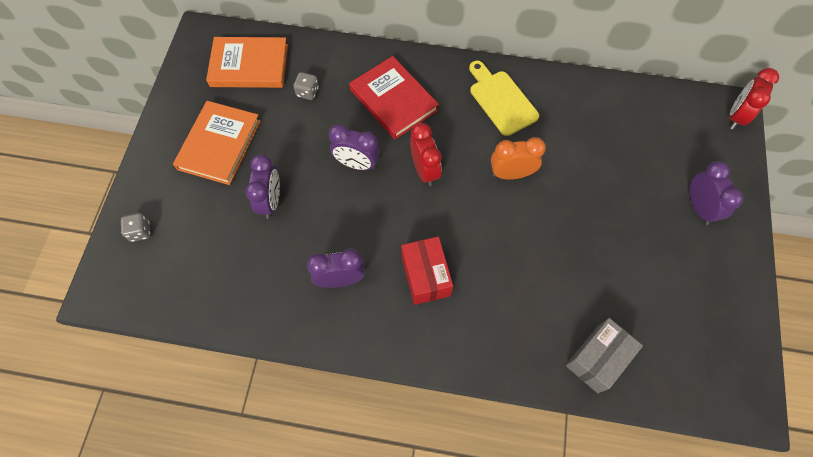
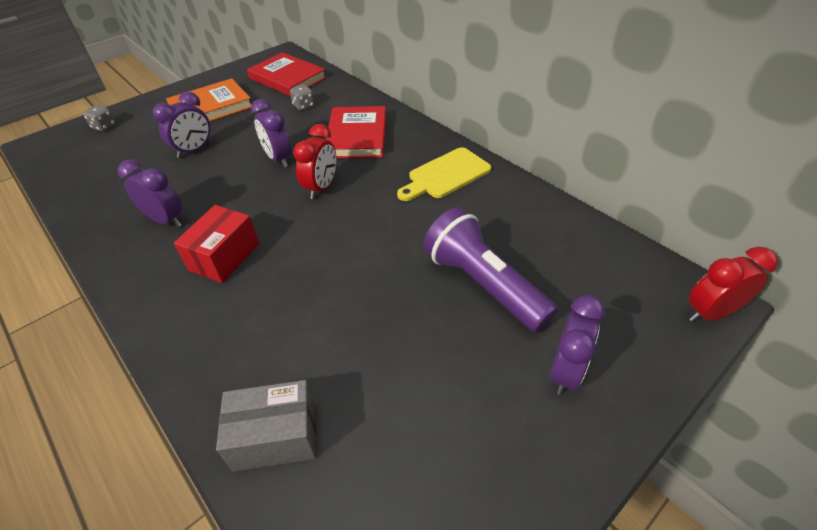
camera: 40 degrees right, 20 degrees down
(249, 65) = (287, 78): orange book -> red book
(501, 100) = (446, 175): yellow cutting board -> yellow cutting board turned 135 degrees counterclockwise
(511, 174) = (390, 228): orange clock -> none
(609, 179) = (483, 284): none -> purple flashlight

